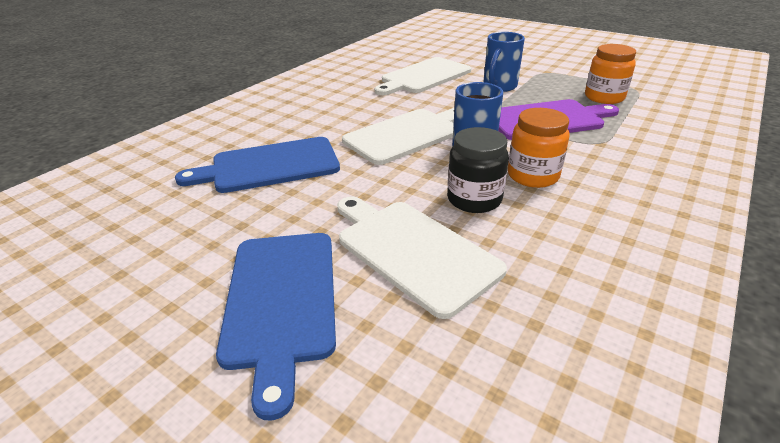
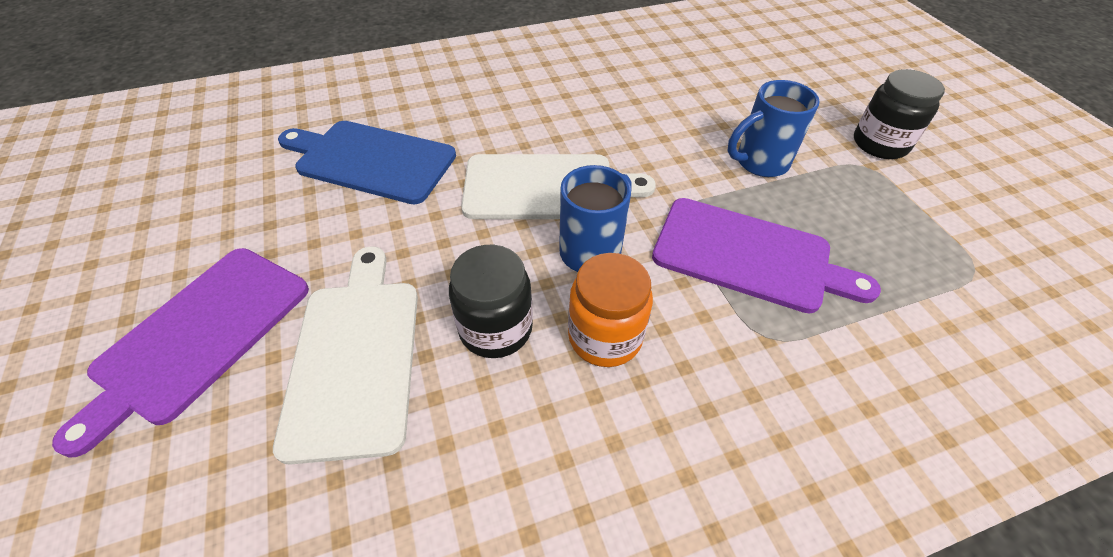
camera: 35 degrees right, 15 degrees up
(281, 300) = (198, 336): blue cutting board -> purple cutting board
(424, 76) = (682, 99): white cutting board -> none
(539, 63) = (880, 144): none -> black jar
(604, 97) = (895, 259): orange jar -> none

